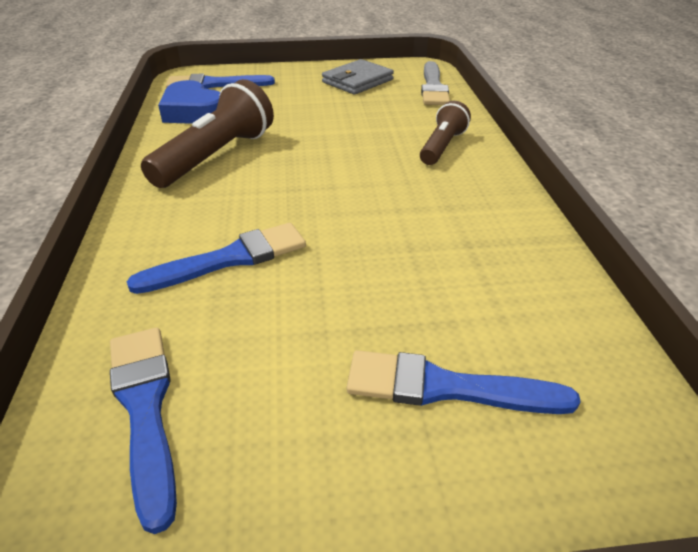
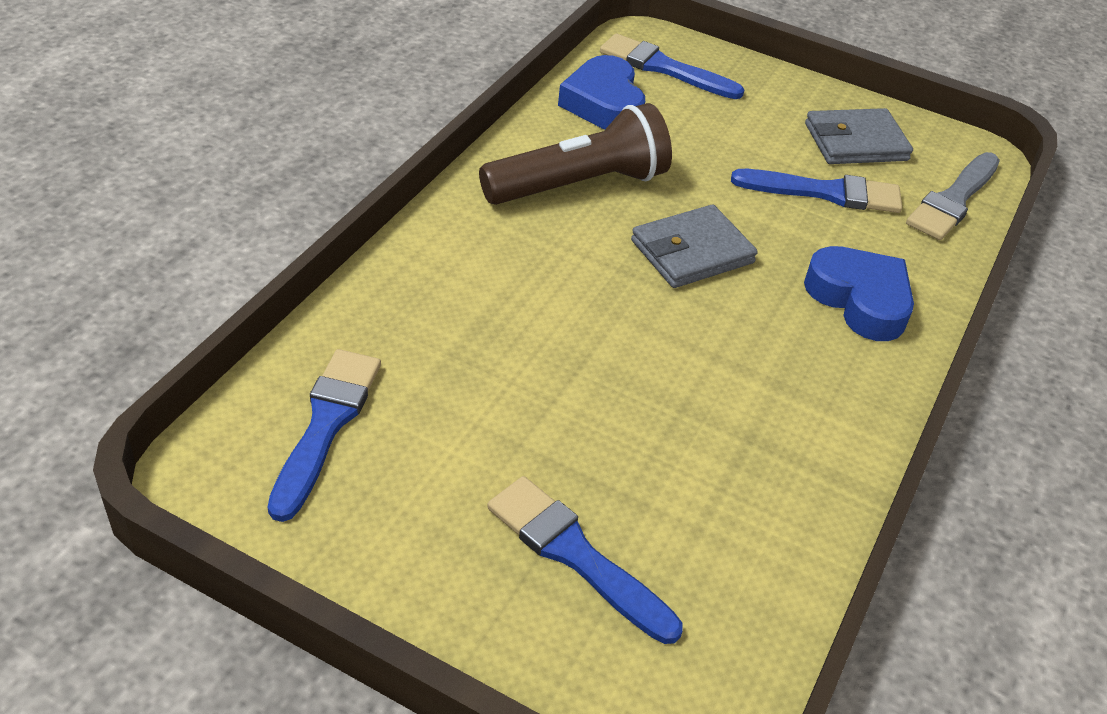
camera: 30 degrees right, 5 degrees up
(229, 259) = (494, 322): blue brush -> blue brush (825, 192)
(324, 162) = (692, 252): none -> grey wallet
(442, 146) = (859, 300): brown flashlight -> blue heart

